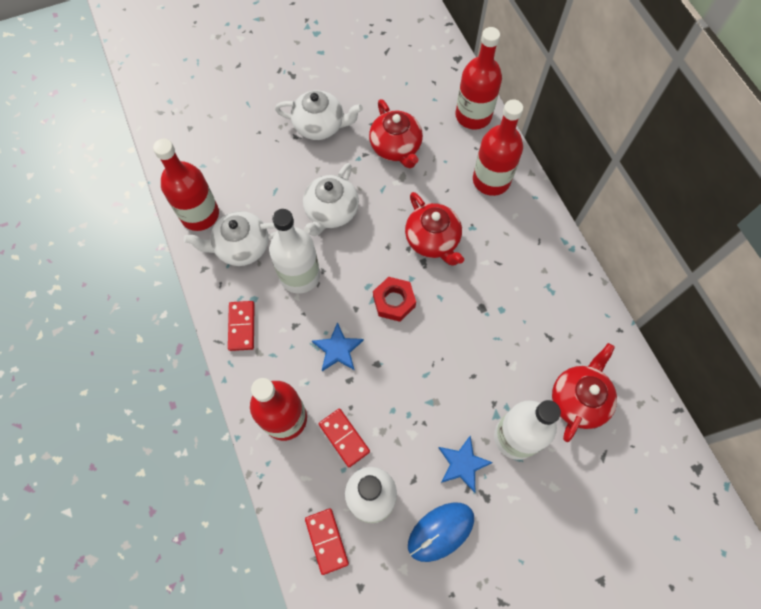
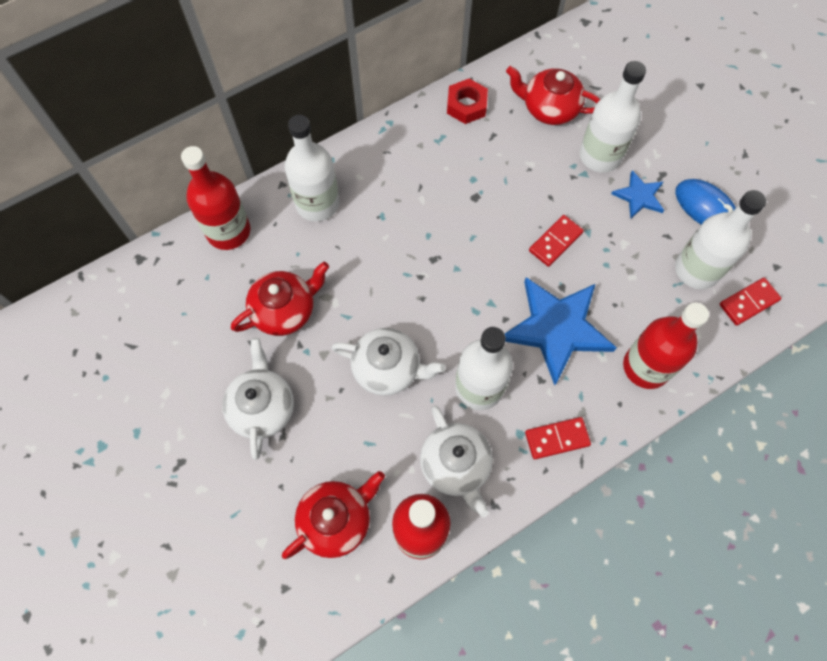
camera: 100 degrees left, 0 degrees up
(338, 349) = (556, 328): blue star -> blue star, size x1.97
(344, 438) = (648, 305): red domino -> red domino (555, 242)
(394, 301) = (488, 281): red nut -> red nut (466, 105)
(433, 240) = (405, 253): red teapot -> red teapot (336, 520)
(491, 180) = (317, 203): red bottle -> white bottle

